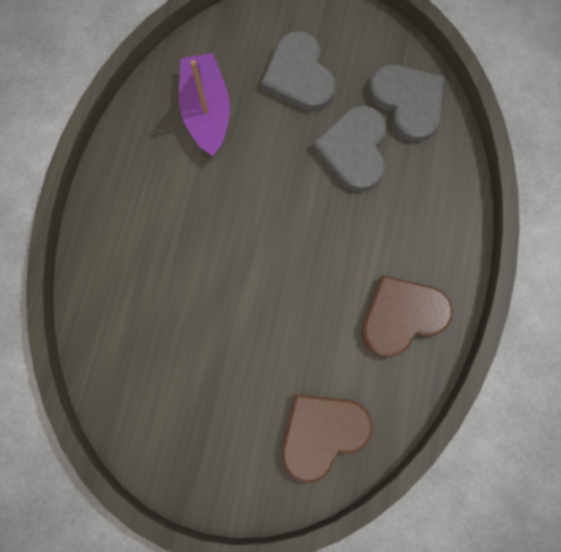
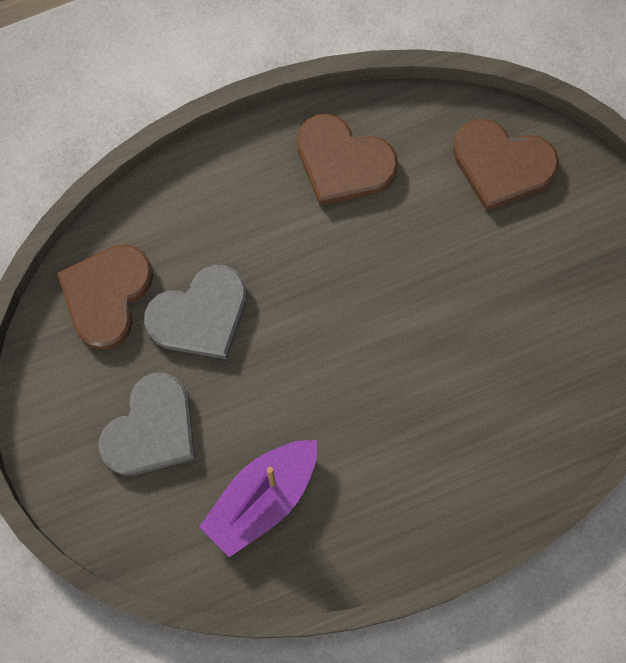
camera: 125 degrees left, 0 degrees up
(408, 103) = (107, 295): grey heart -> brown heart

